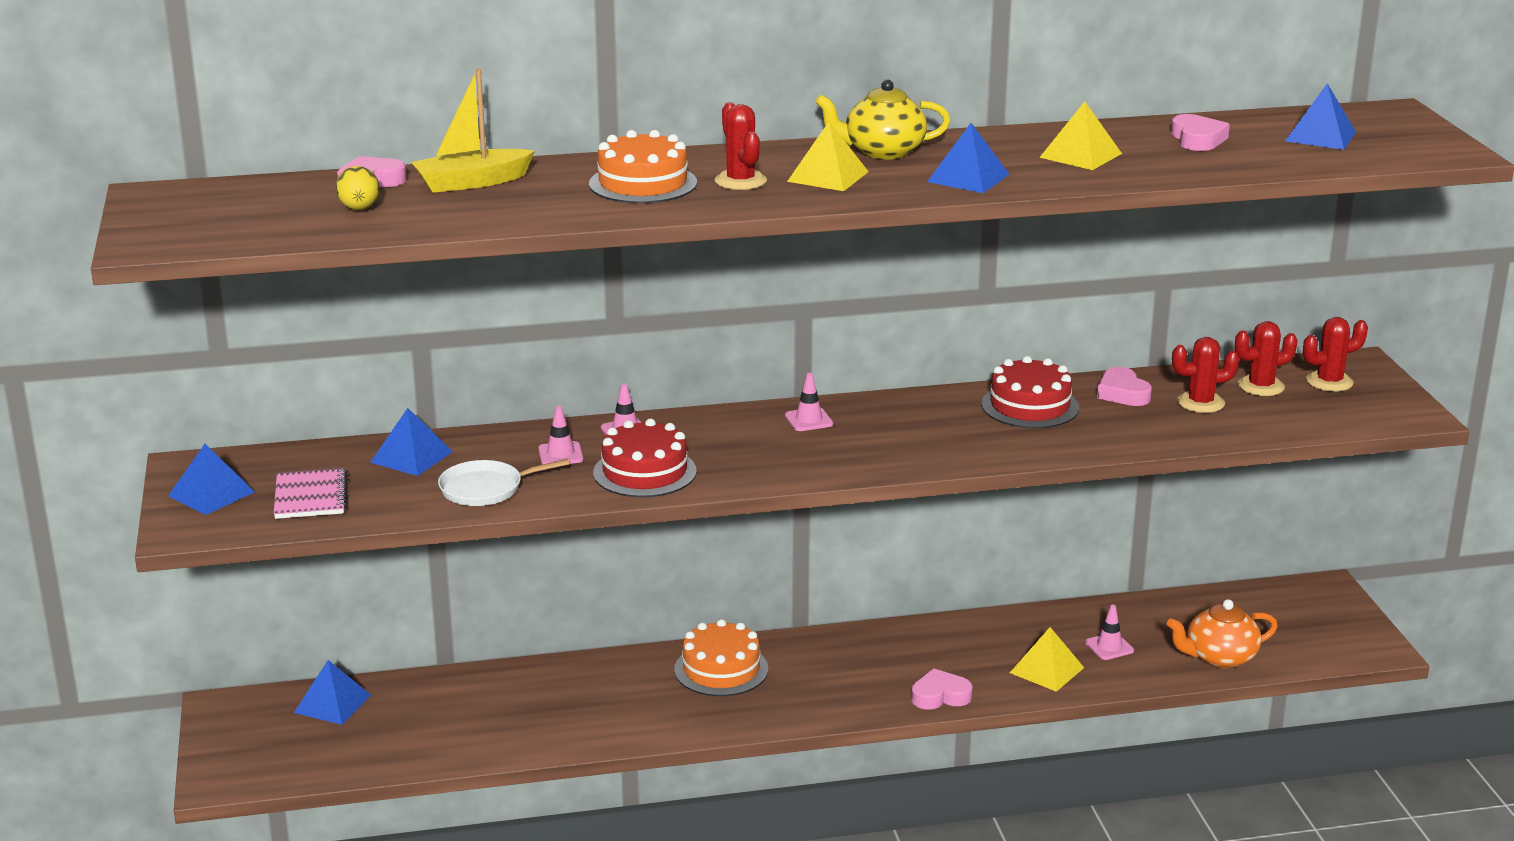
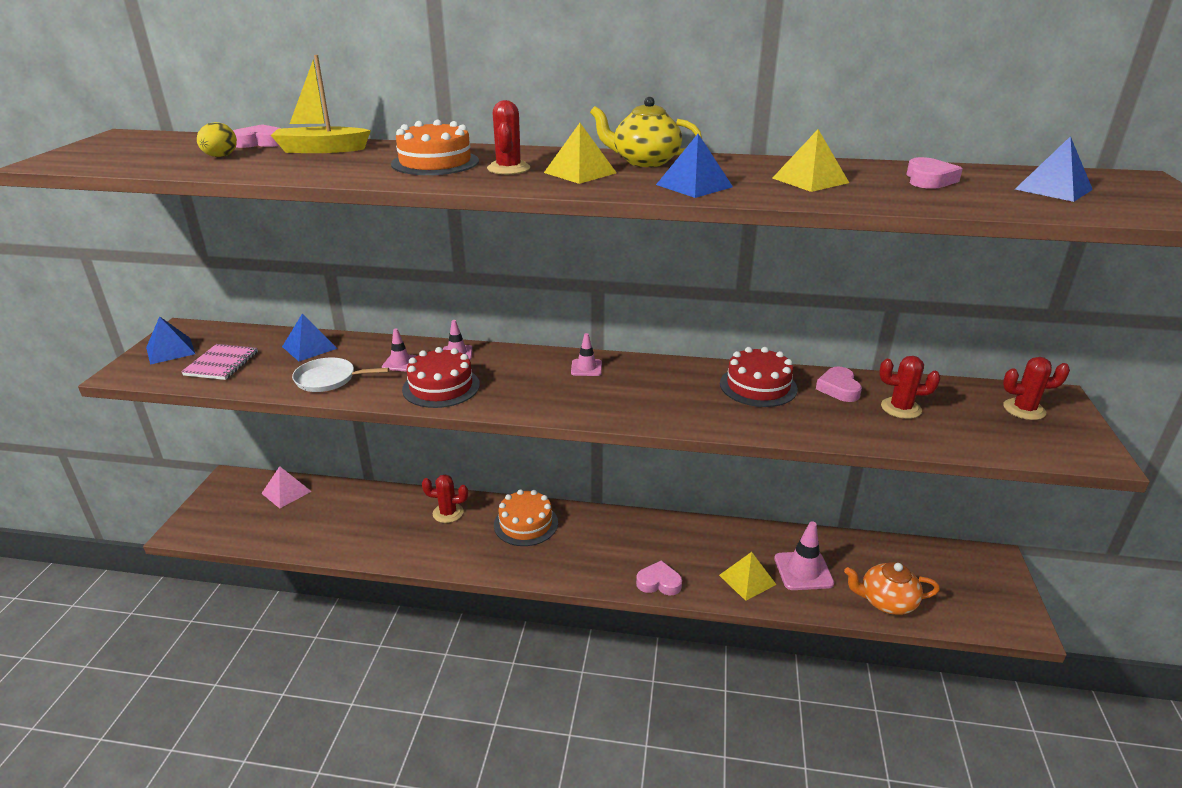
camera: 20 degrees right, 5 degrees up
(332, 703) = (286, 492): blue pyramid -> pink pyramid
(1109, 647) = (803, 571): pink traffic cone -> pink traffic cone, size x1.73
(1260, 386) = (960, 403): red cactus -> red cactus (448, 513)

